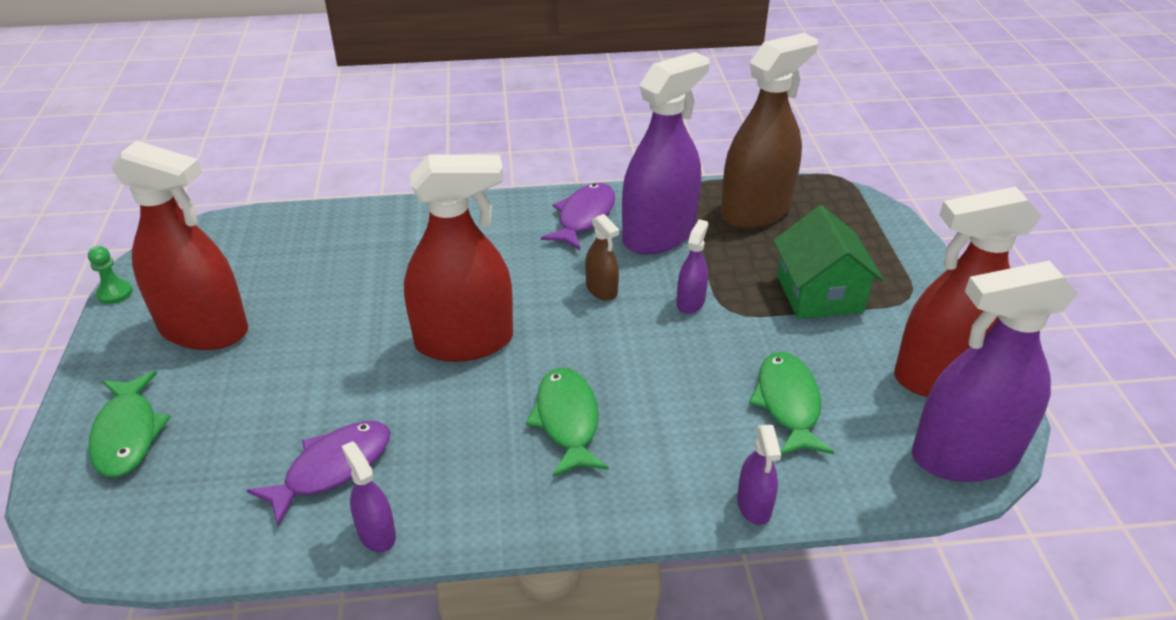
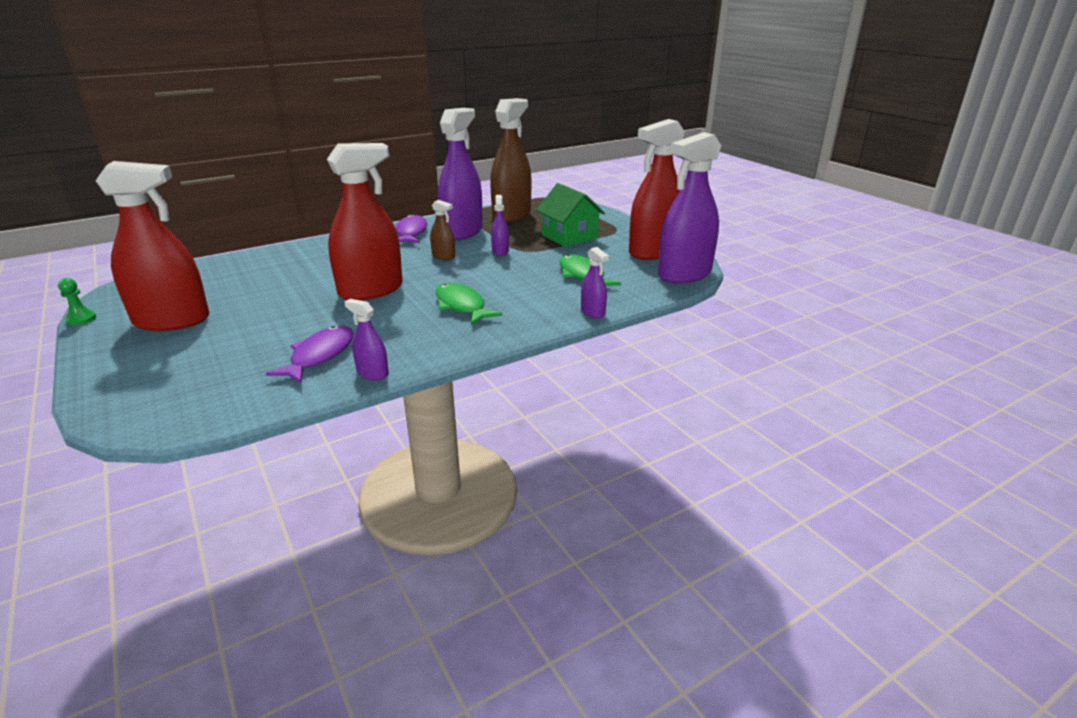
camera: 25 degrees left, 10 degrees down
(128, 434) = (145, 376): green fish -> none

